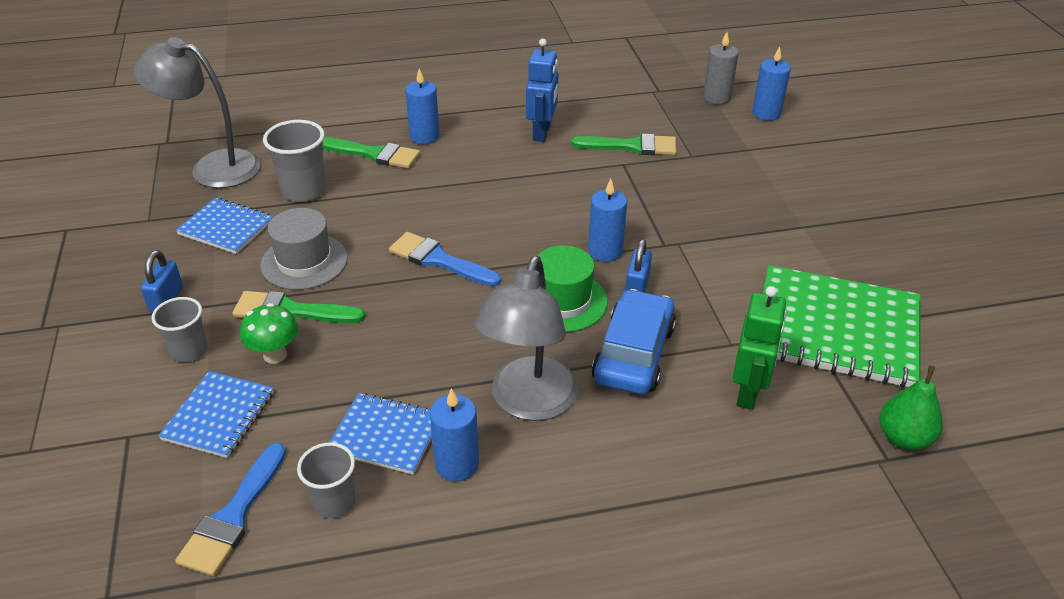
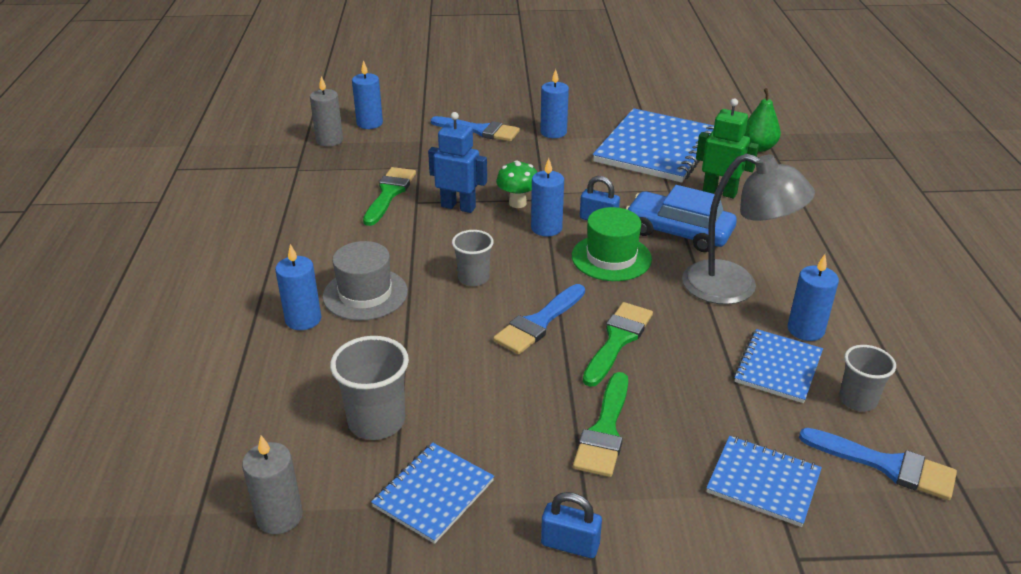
camera: 80 degrees left, 5 degrees down
(189, 351) = (664, 514): grey cup -> grey cup (473, 278)
(213, 167) = (279, 516): grey lamp -> grey candle
(275, 355) = (673, 442): green mushroom -> green mushroom (517, 203)
(304, 261) = (520, 420): grey hat -> grey hat (365, 294)
(374, 154) = (322, 360): green brush -> green brush (617, 340)
(542, 133) = (338, 240): blue robot -> blue robot (458, 207)
(795, 184) = (480, 130): none -> blue brush
(825, 238) = (553, 132): none -> blue candle
(836, 329) = (656, 148): green notebook -> blue notebook

